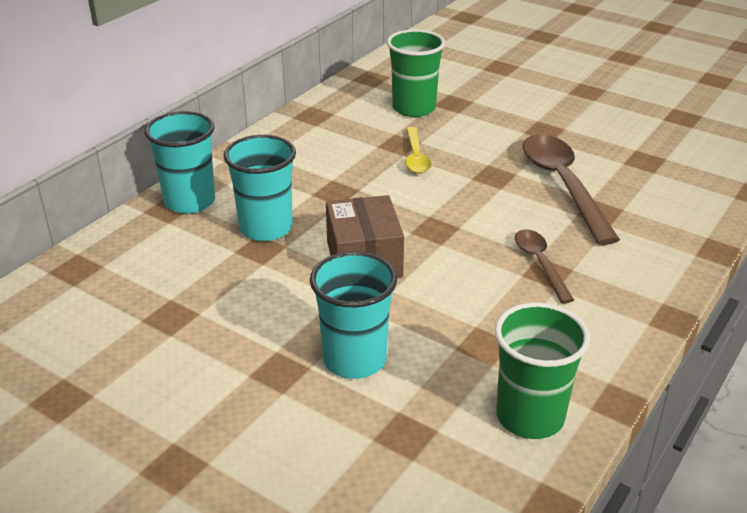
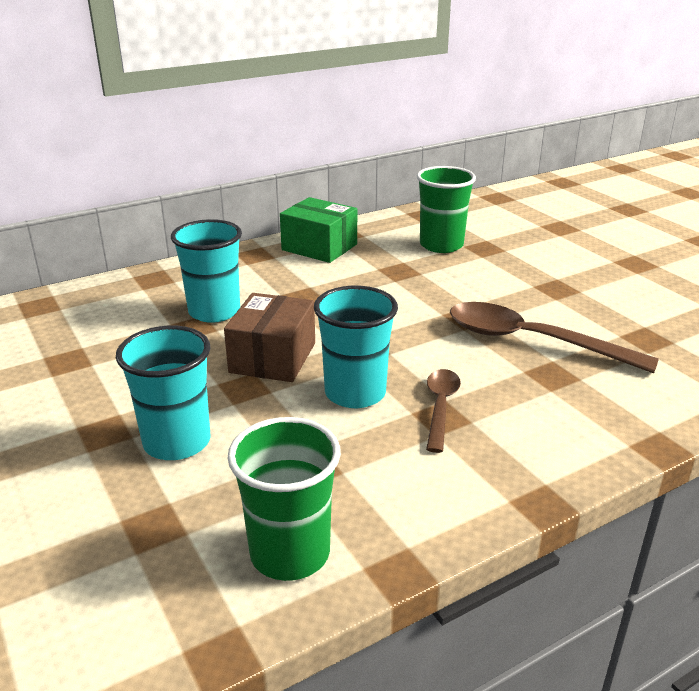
camera: 25 degrees right, 5 degrees down
(189, 201) = (175, 277): turquoise cup -> turquoise cup (355, 393)
(303, 135) = (319, 247): none -> green box
(415, 157) = (404, 285): yellow spoon -> none
(563, 185) = (532, 341): brown spoon -> brown spoon turned 75 degrees counterclockwise

